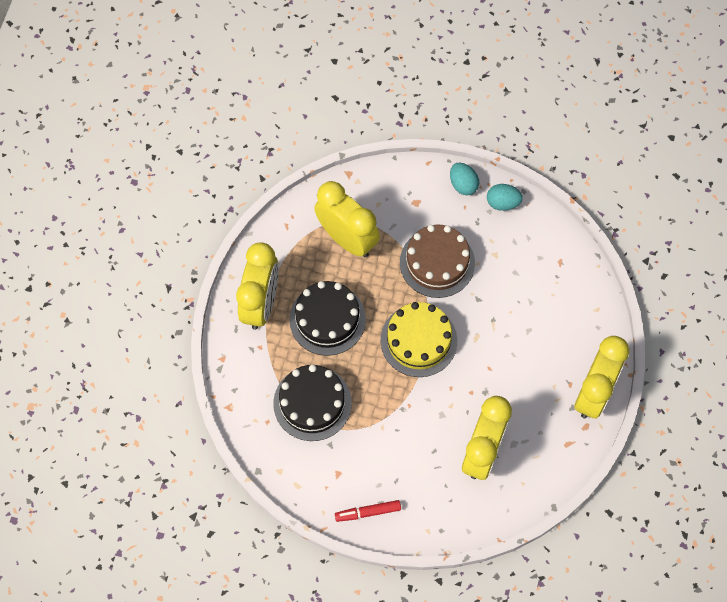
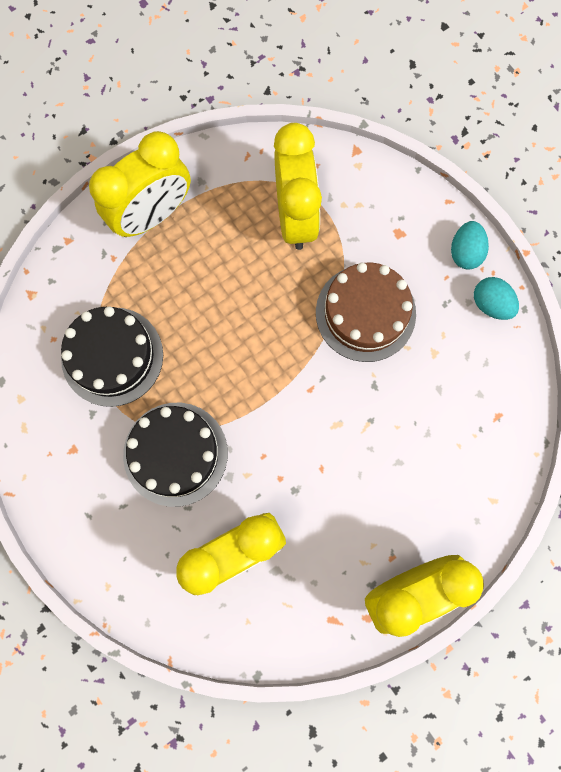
camera: 40 degrees right, 10 degrees up
(327, 319) = (203, 283): black cake -> black cake (175, 454)
(368, 512) = (66, 515): red marker -> none
(418, 340) = (274, 379): yellow cake -> none

